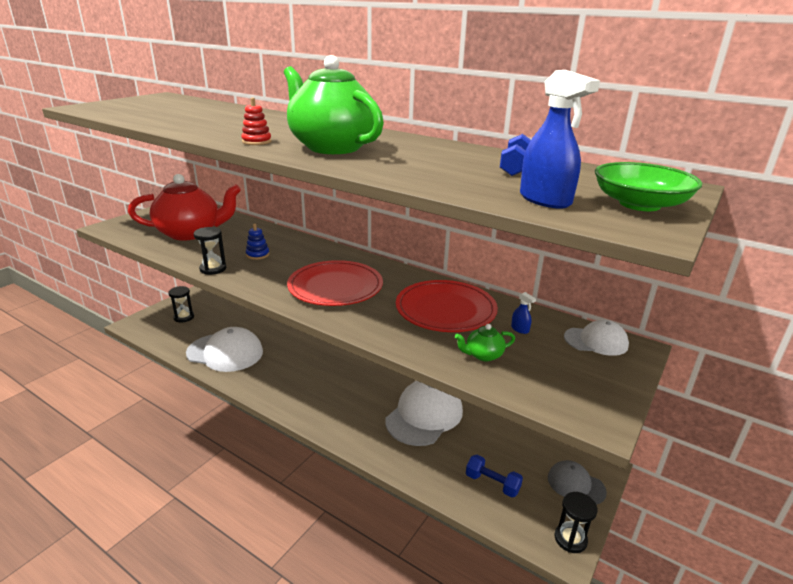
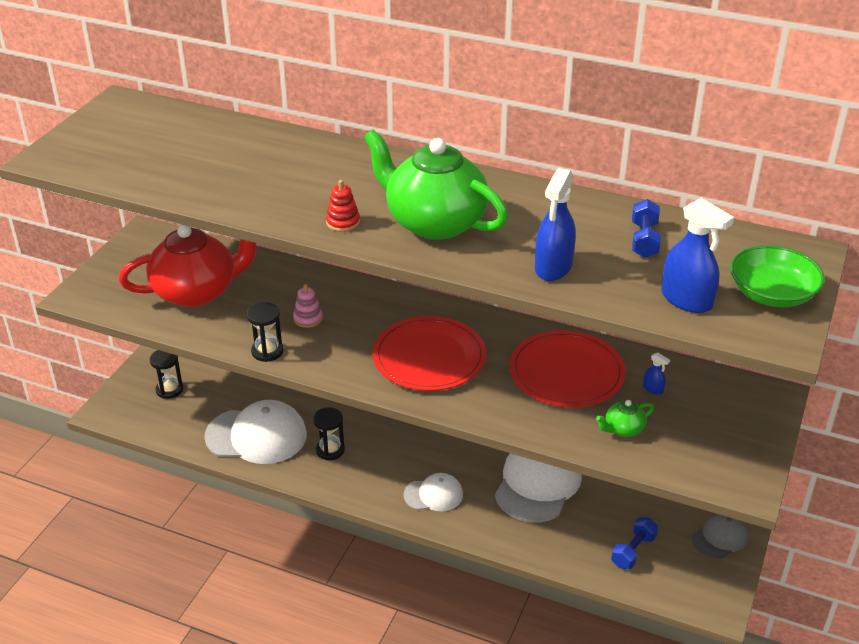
camera: 10 degrees left, 10 degrees up
(257, 255) = (308, 318): blue stacking toy -> pink stacking toy
(420, 173) = (553, 267): none -> blue spray bottle
(492, 483) = (633, 551): blue dumbbell -> blue dumbbell turned 75 degrees counterclockwise
(570, 539) = (722, 595): black hourglass -> black hourglass (330, 450)
(575, 484) = (720, 537): grey cap -> grey cap turned 120 degrees clockwise
(596, 341) = (733, 392): white cap -> white cap (433, 495)

